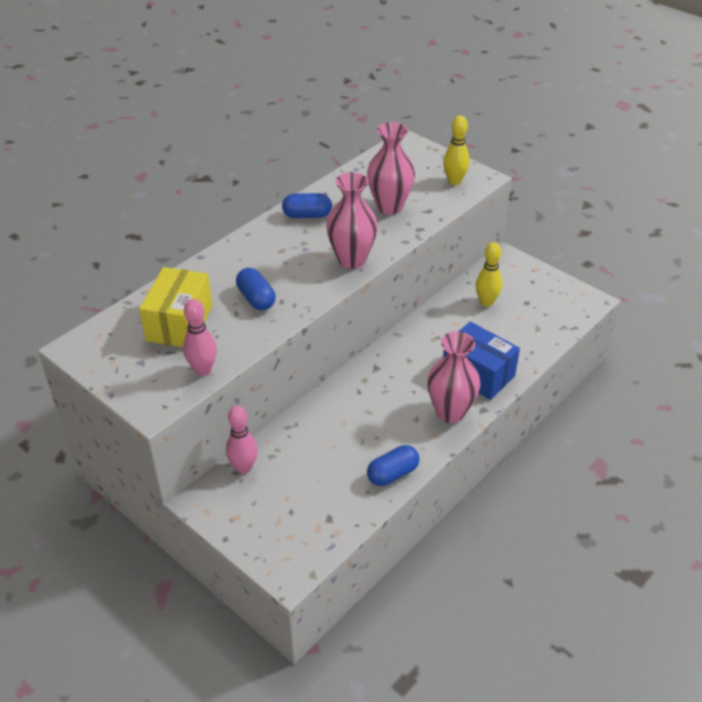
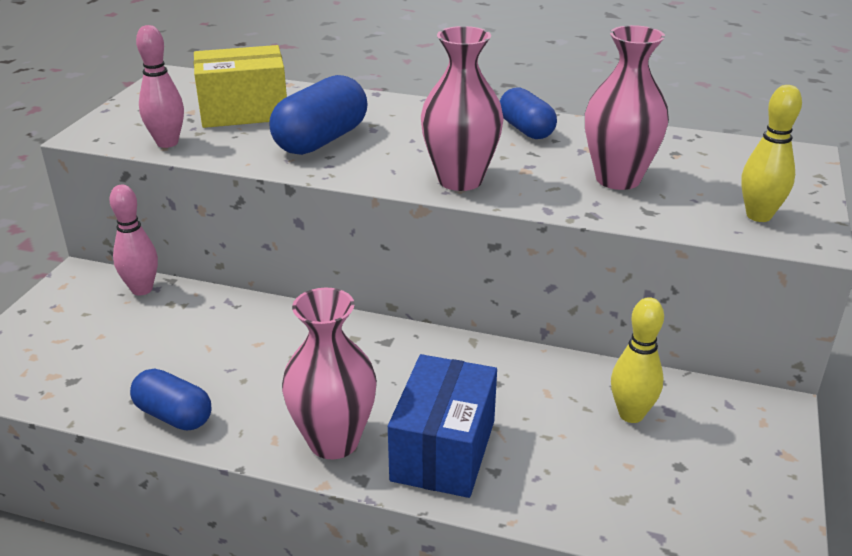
camera: 65 degrees right, 10 degrees down
(256, 299) = (321, 140): blue capsule -> blue capsule, size x1.52

